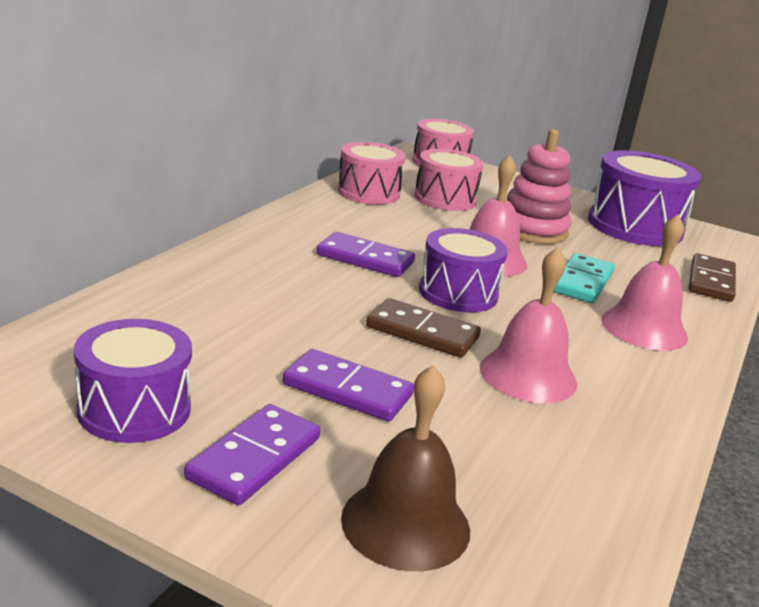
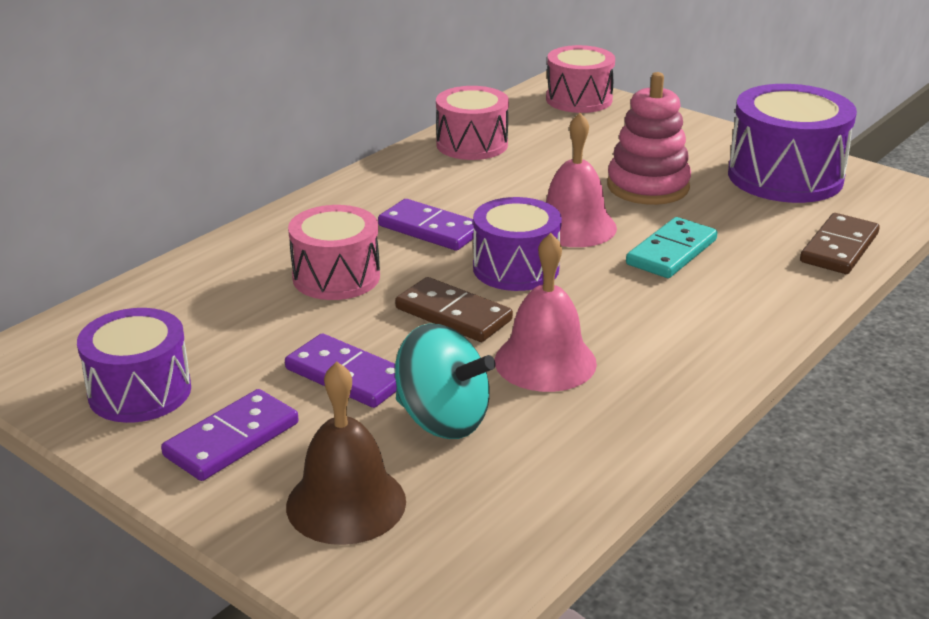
camera: 15 degrees right, 5 degrees up
(445, 199) = (560, 149): pink drum -> pink drum (336, 277)
(461, 432) = (442, 419): none -> turquoise spinning top
(644, 328) = (713, 308): pink bell -> none

